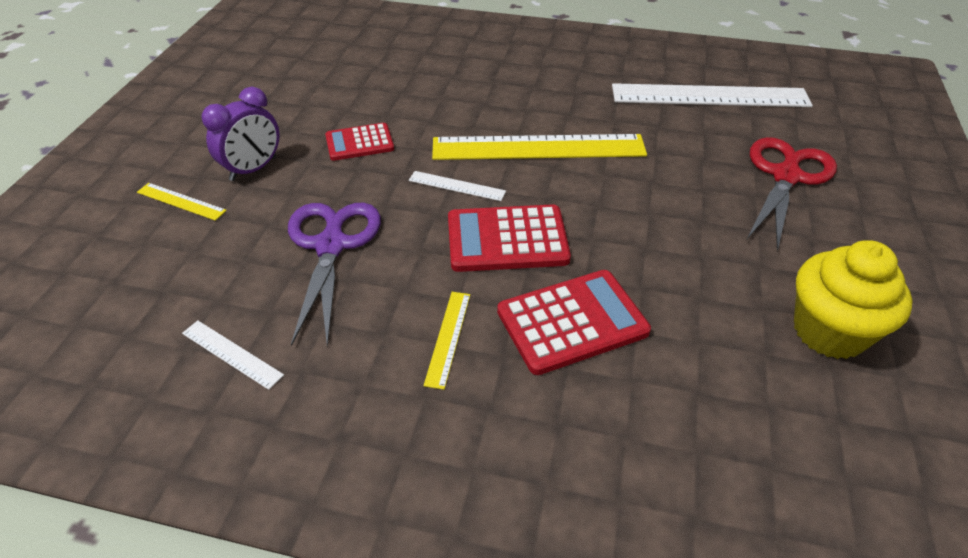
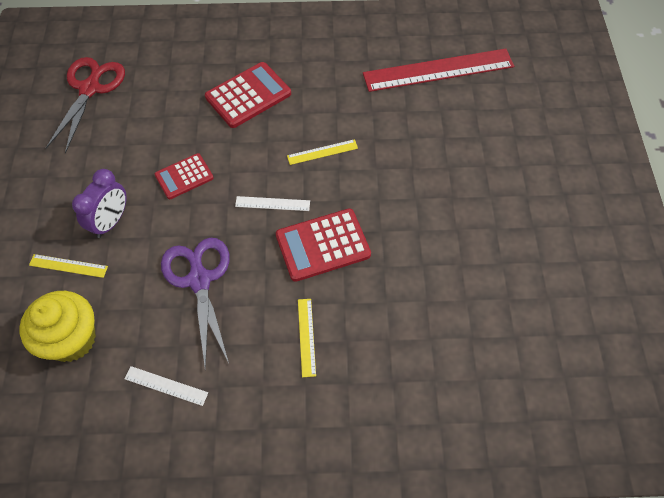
camera: 15 degrees left, 15 degrees up
(538, 147) = (322, 152): yellow ruler -> yellow ruler, size x0.44
(572, 322) = (383, 304): red calculator -> red calculator (248, 95)
(709, 96) = (438, 70): white ruler -> red ruler
(786, 176) = (503, 142): red scissors -> red scissors (90, 88)
(829, 331) = (544, 272): yellow cupcake -> yellow cupcake (72, 339)

